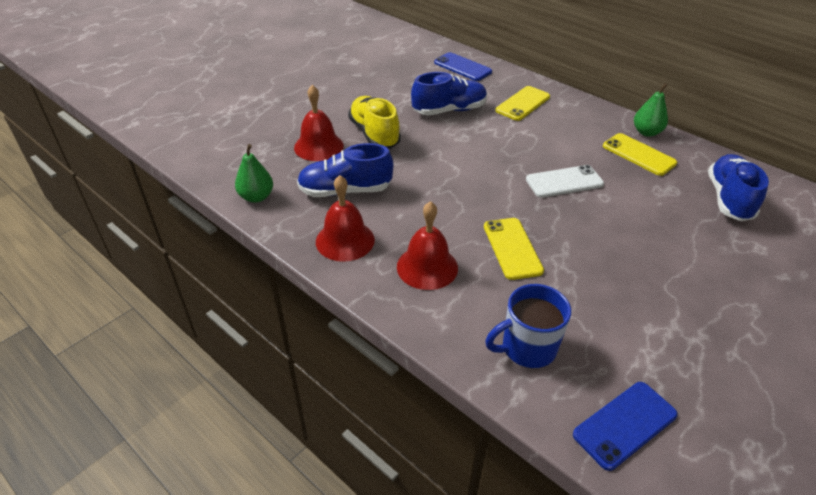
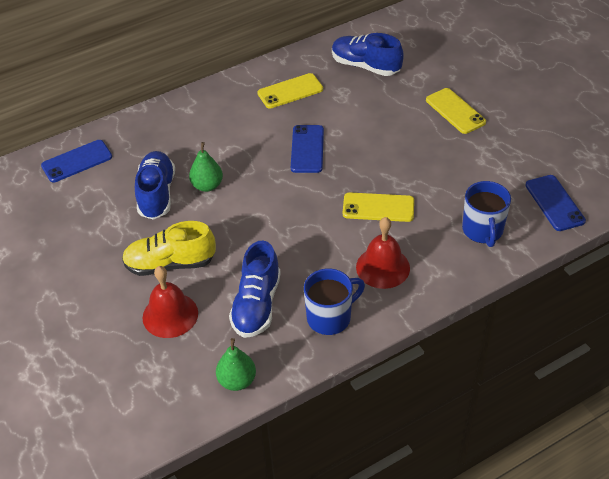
camera: 70 degrees left, 5 degrees up
(345, 240) = (330, 317): red bell -> blue mug
(523, 104) = (174, 137): yellow phone -> yellow phone (455, 111)
(564, 182) = (307, 149): white phone -> blue phone
(646, 132) = (261, 74): green pear -> green pear (207, 185)

